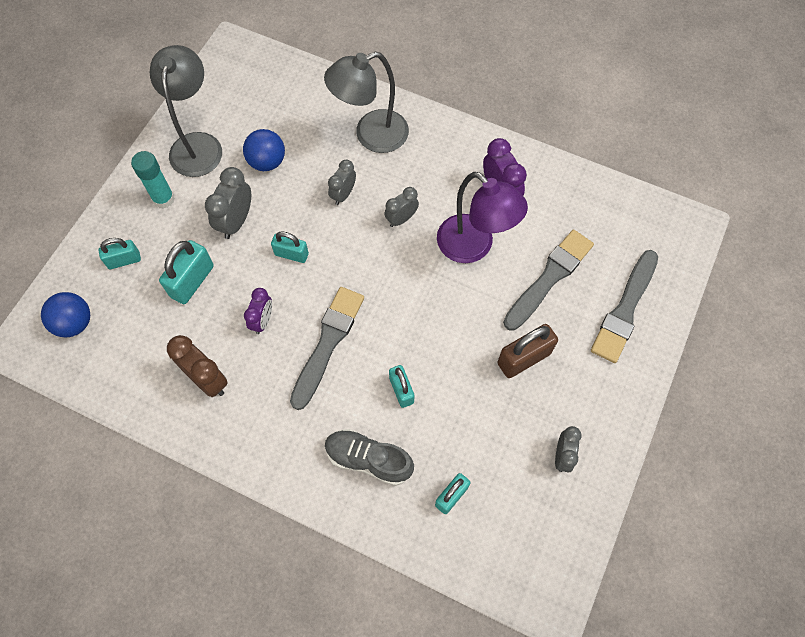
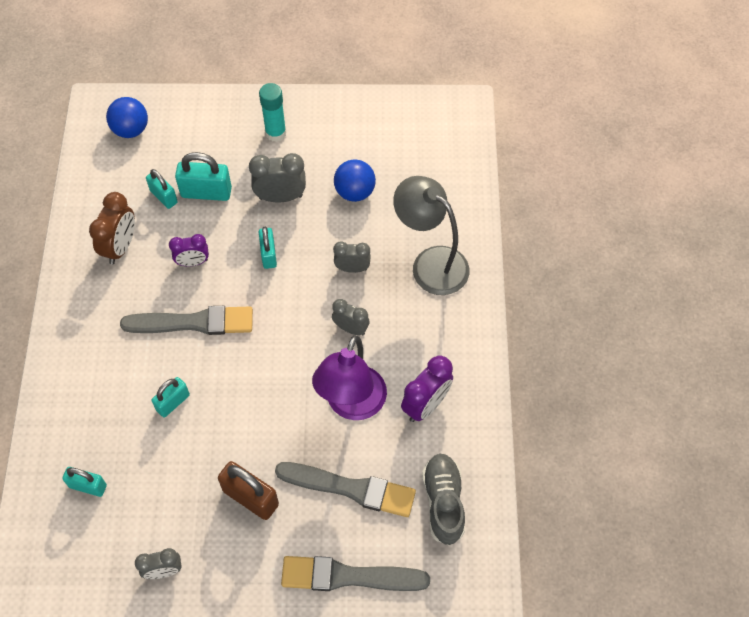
camera: 65 degrees right, 5 degrees down
(124, 260) = (203, 134): turquoise padlock -> turquoise padlock (164, 196)
(197, 144) = (344, 131): grey lamp -> none
(368, 459) = (96, 403): grey shoe -> grey shoe (443, 502)

